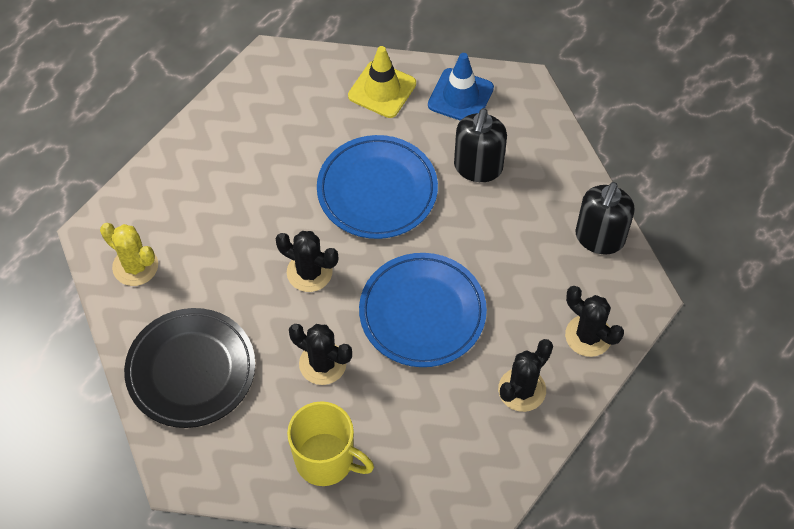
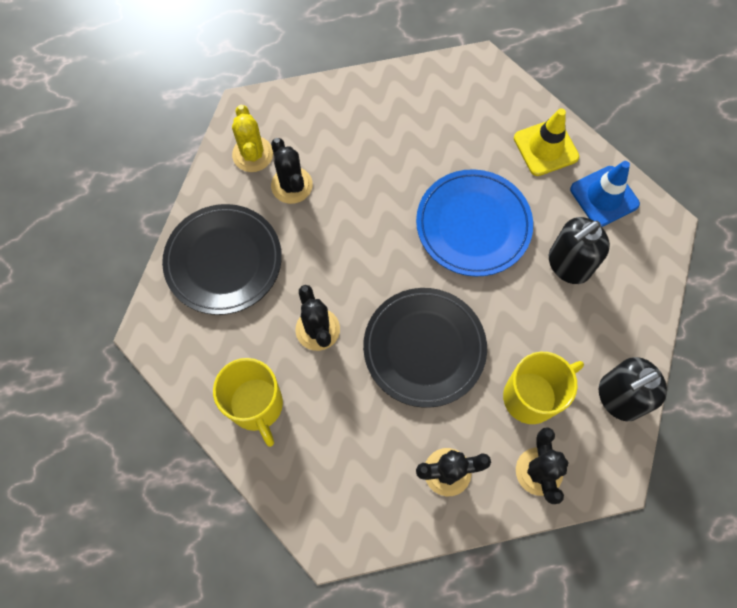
camera: 40 degrees right, 10 degrees up
(309, 272) = (368, 251): black cactus -> black cactus (292, 185)
(422, 313) = (424, 348): blue plate -> black plate
(536, 286) = (531, 396): none -> yellow mug

